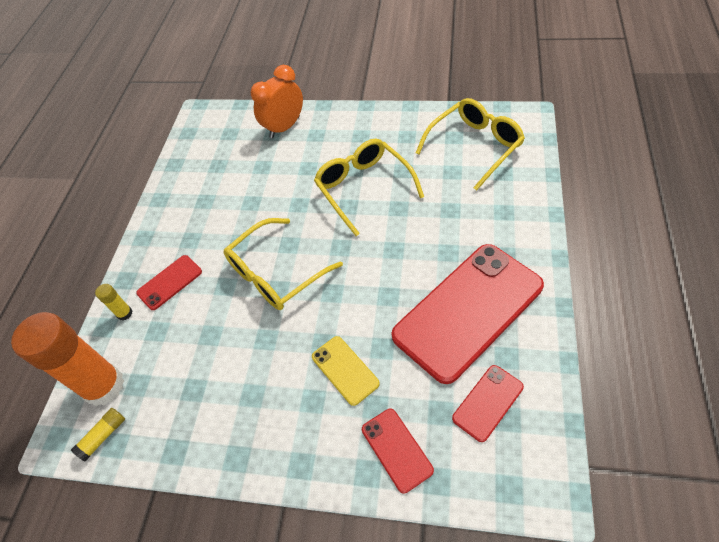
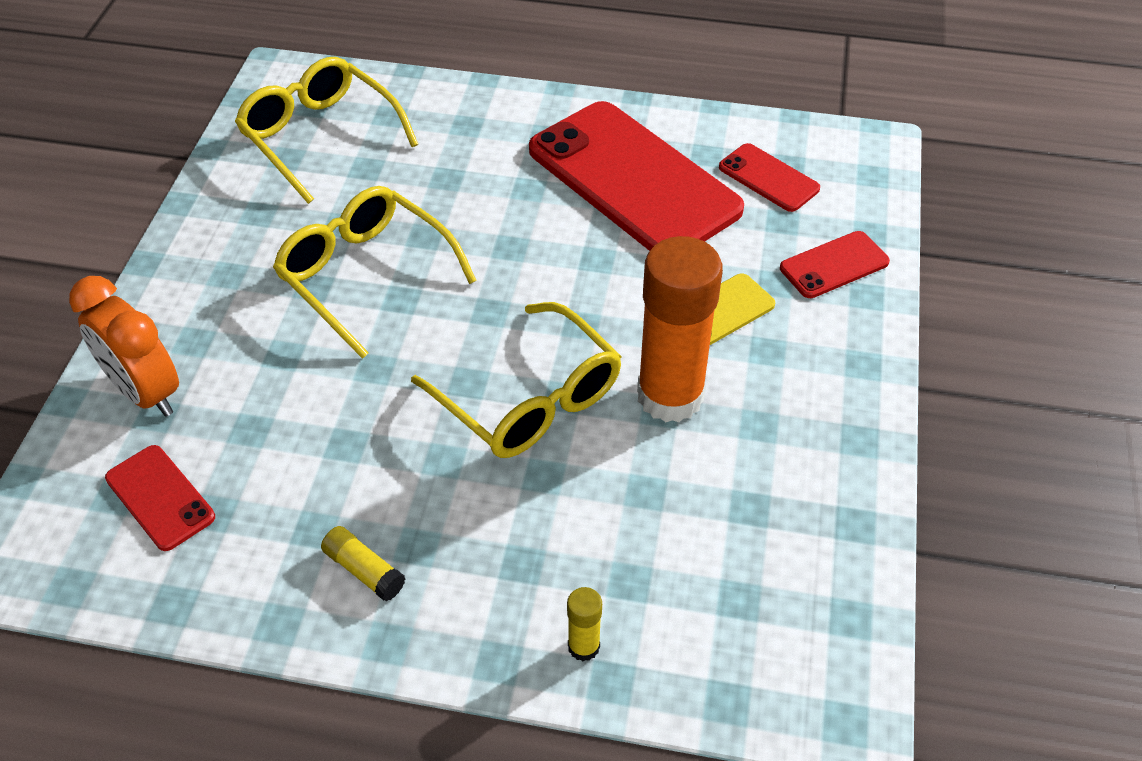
camera: 95 degrees left, 5 degrees down
(103, 436) = (837, 639): yellow glue stick -> yellow glue stick (364, 570)
(104, 386) = (742, 656): orange glue stick -> orange glue stick (670, 396)
(169, 282) = (520, 571): red phone -> red phone (160, 498)
(364, 188) = (366, 275): yellow glasses -> yellow glasses turned 75 degrees clockwise

